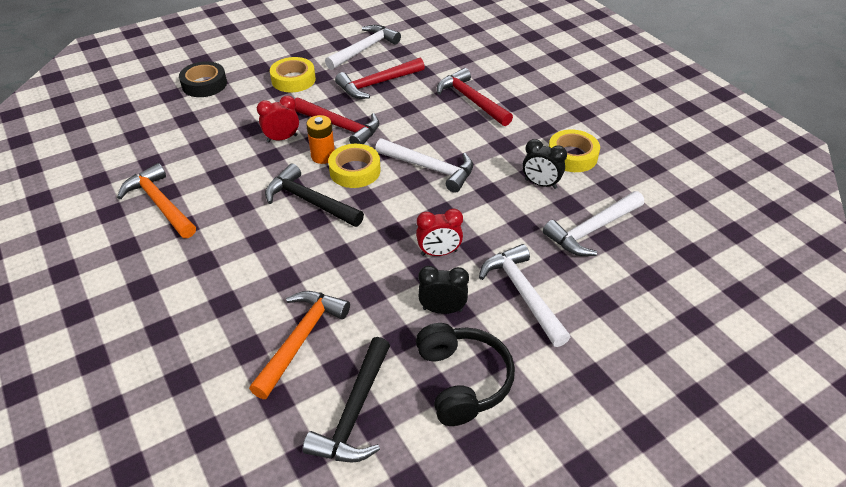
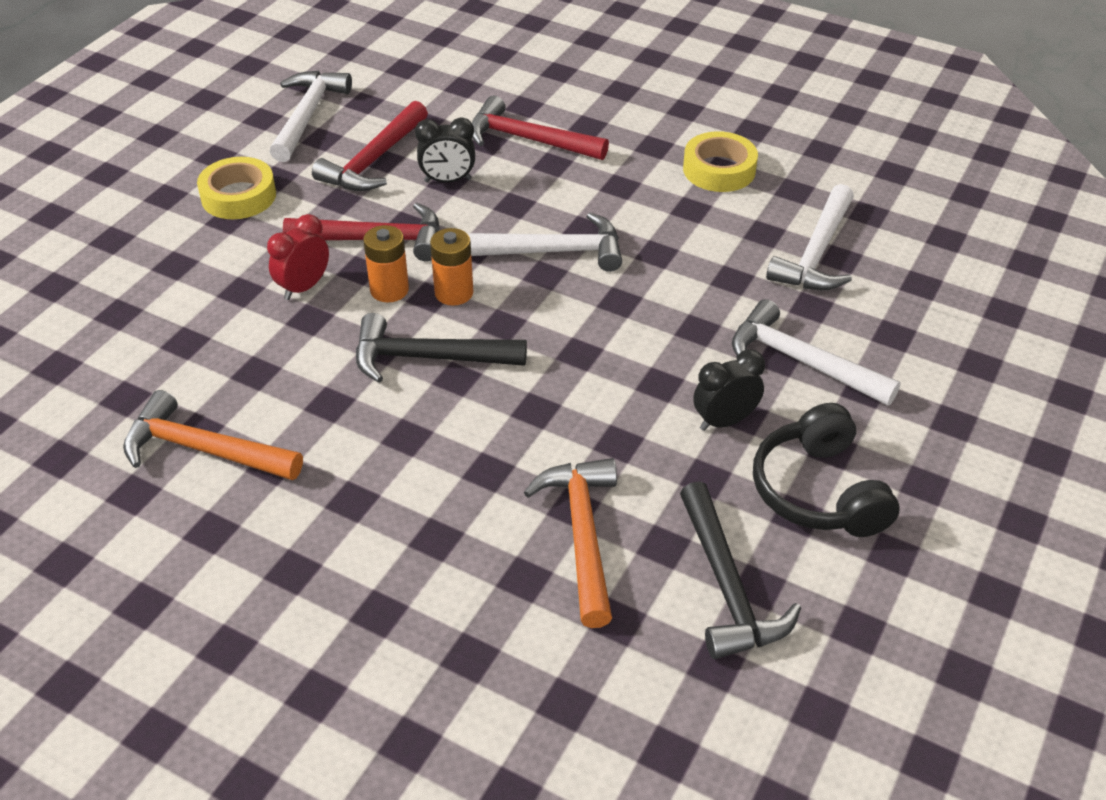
camera: 30 degrees left, 0 degrees up
(204, 84) = (97, 251): black tape -> none
(355, 171) = (454, 293): yellow tape -> orange battery
(439, 253) = (660, 355): red clock -> none
(463, 380) = (818, 491): black headphones -> black headphones turned 150 degrees counterclockwise
(540, 184) = (710, 219): black clock -> black clock (448, 180)

